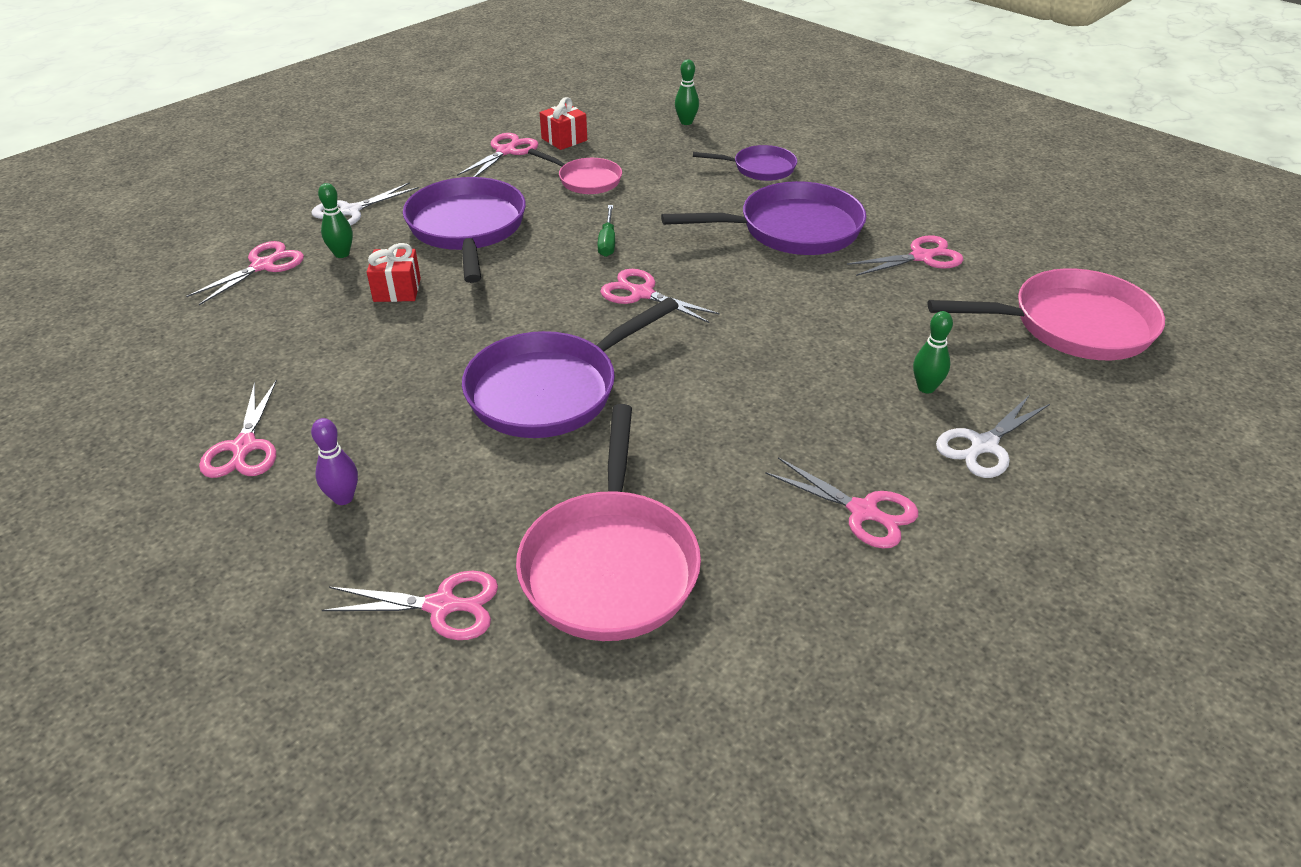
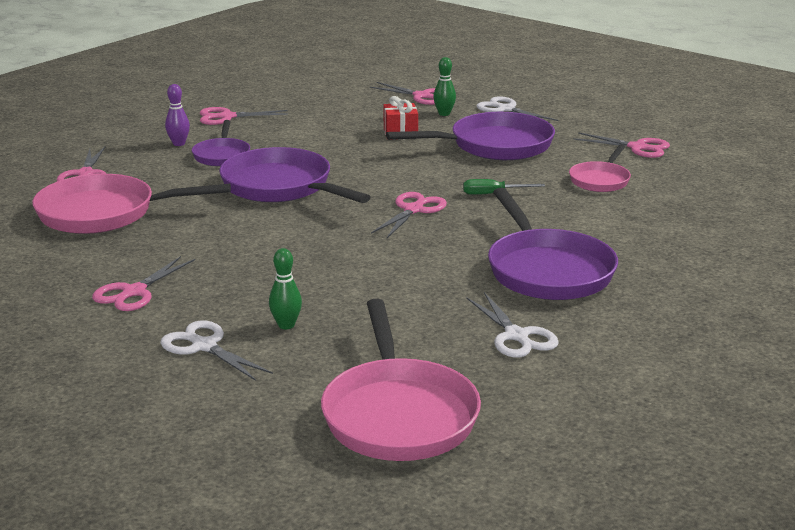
camera: 85 degrees right, 15 degrees down
(564, 139) = (677, 167): red gift -> none
(686, 122) = (759, 217): green bowling pin -> none
(760, 168) = (673, 255): purple pan -> purple pan (222, 155)
(922, 257) = (516, 336): pink scissors -> white scissors

